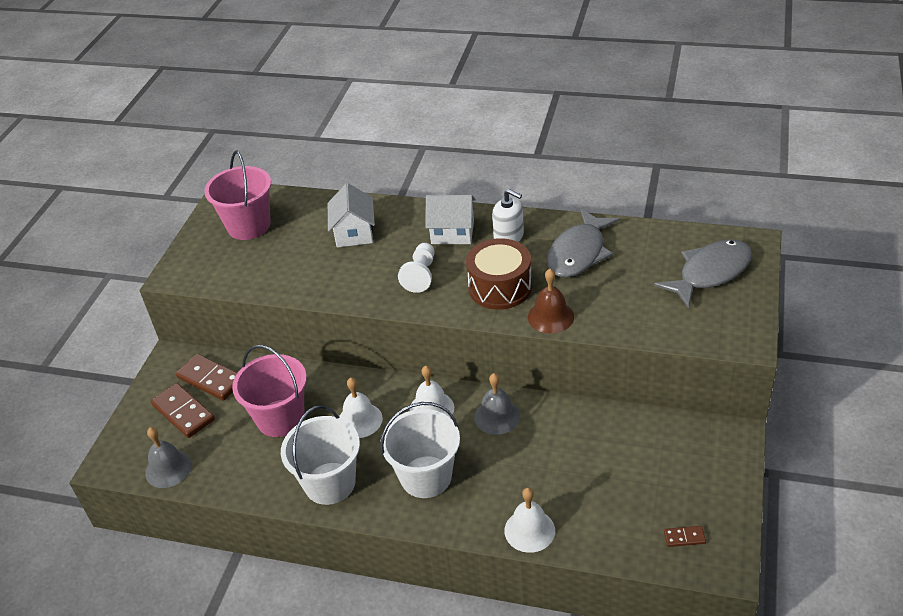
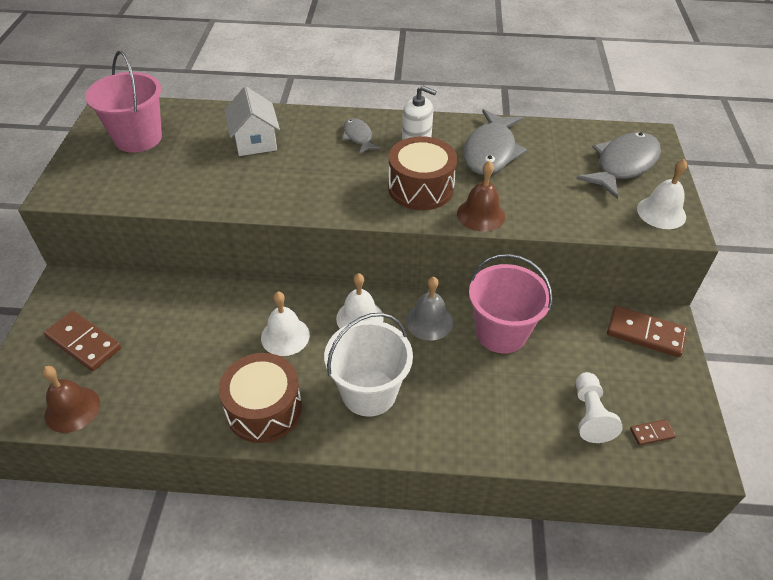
camera: 15 degrees left, 5 degrees up
(168, 469) = (72, 409): grey bell -> brown bell
(210, 379) = (111, 304): brown domino -> brown domino (645, 334)
(280, 418) = (196, 340): pink bucket -> pink bucket (501, 332)
(330, 483) = (264, 409): white bucket -> brown drum
(421, 275) = (335, 180): white pawn -> white pawn (590, 415)
(452, 232) = (358, 137): white house -> grey fish
(529, 530) = (493, 441): white bell -> white bell (661, 212)

